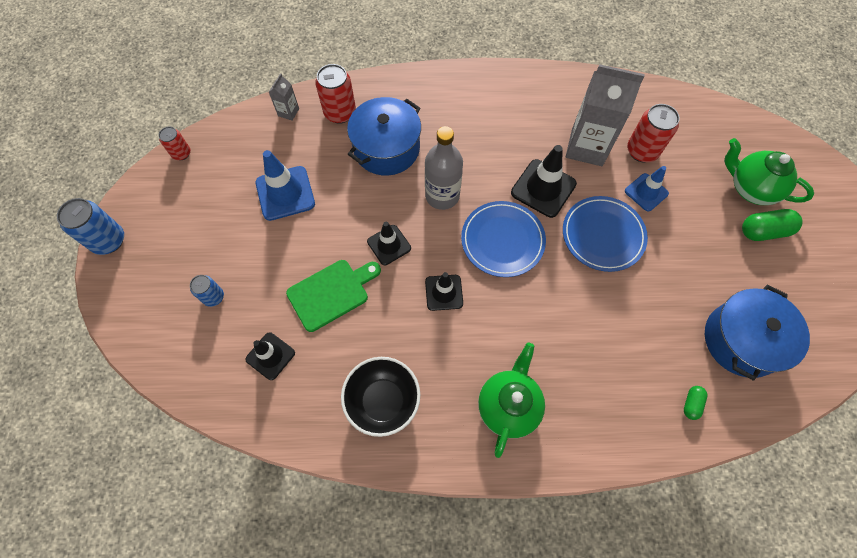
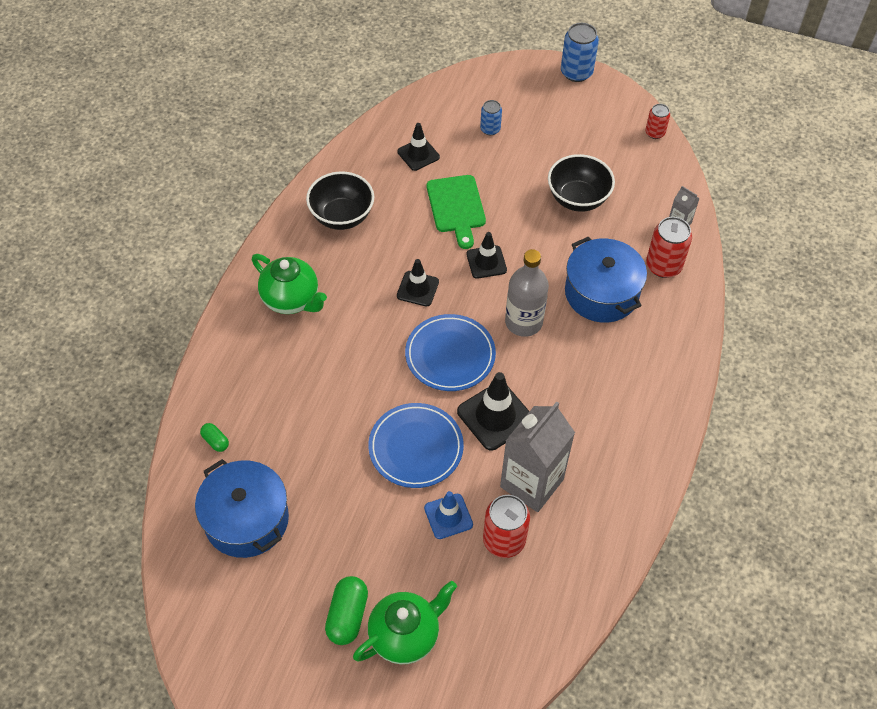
camera: 110 degrees right, 10 degrees down
(285, 193) = (577, 199): blue traffic cone -> black bowl

